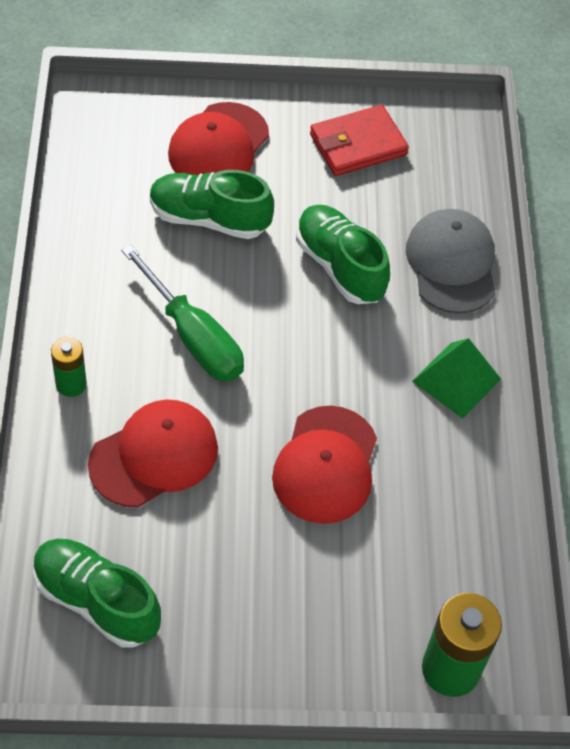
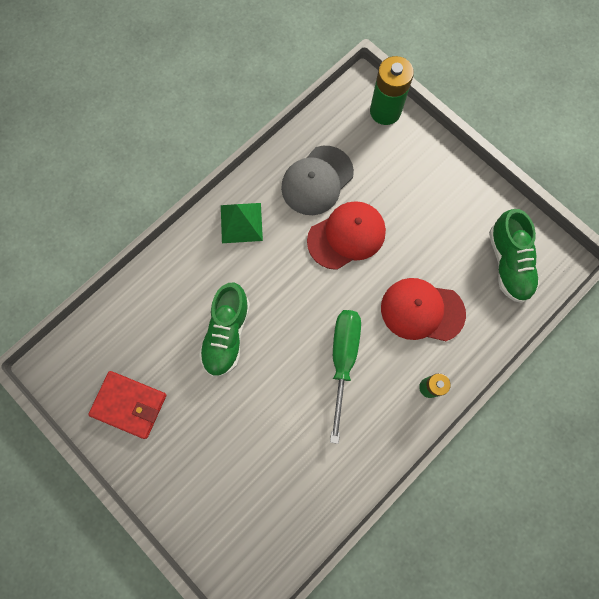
camera: 130 degrees left, 20 degrees up
(209, 219) = (263, 429): green shoe -> none
(218, 145) = (206, 479): red cap -> none
(451, 264) = (170, 284): grey cap -> grey cap (317, 180)

